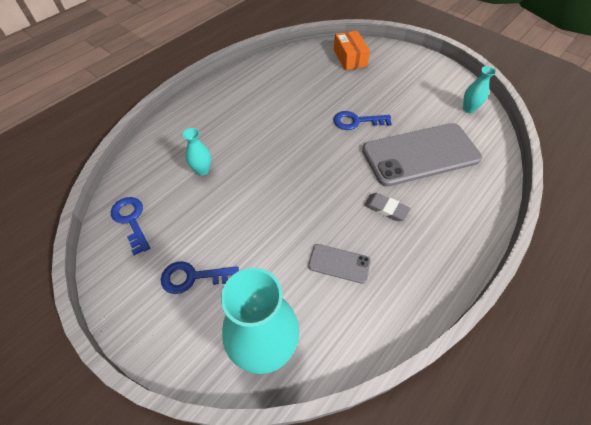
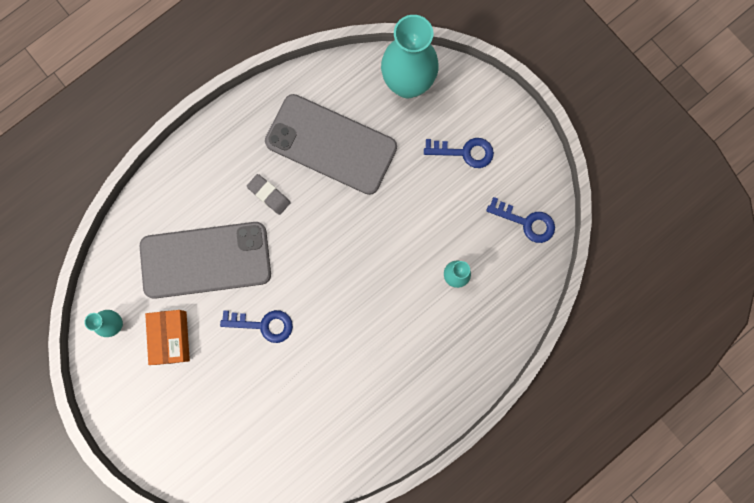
camera: 170 degrees left, 25 degrees up
(131, 220) = (526, 222): blue key -> blue key turned 45 degrees counterclockwise
(339, 263) = (331, 144): grey phone -> grey phone, size x2.25
(350, 58) = (236, 456): orange box -> orange box (171, 337)

